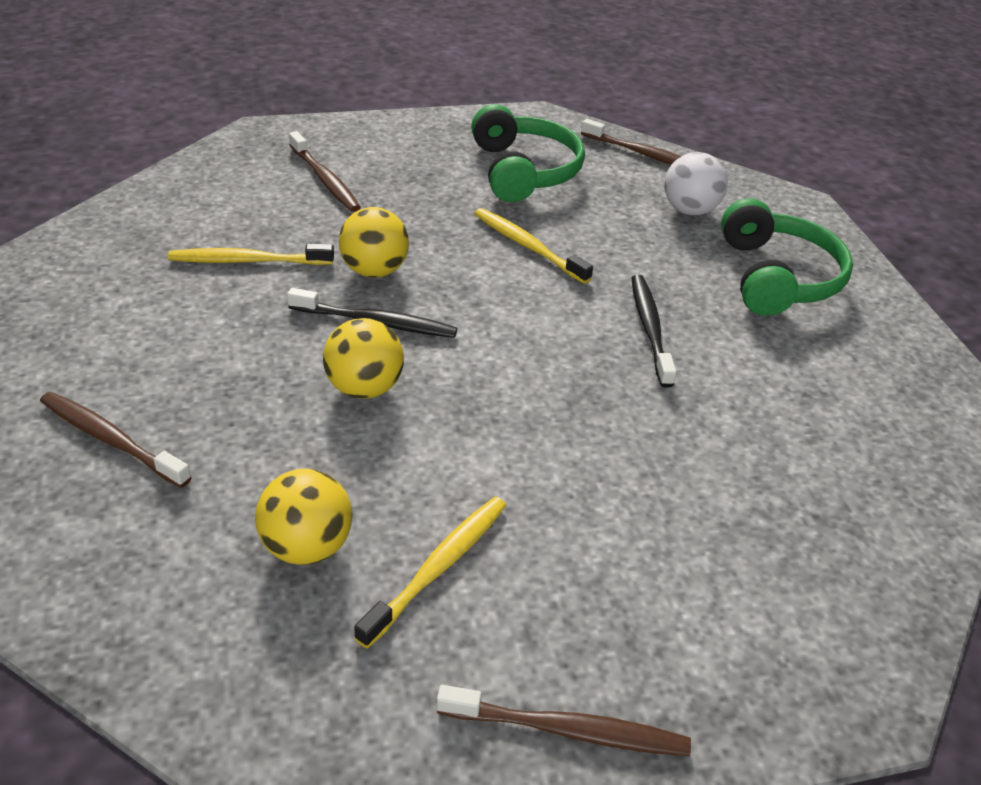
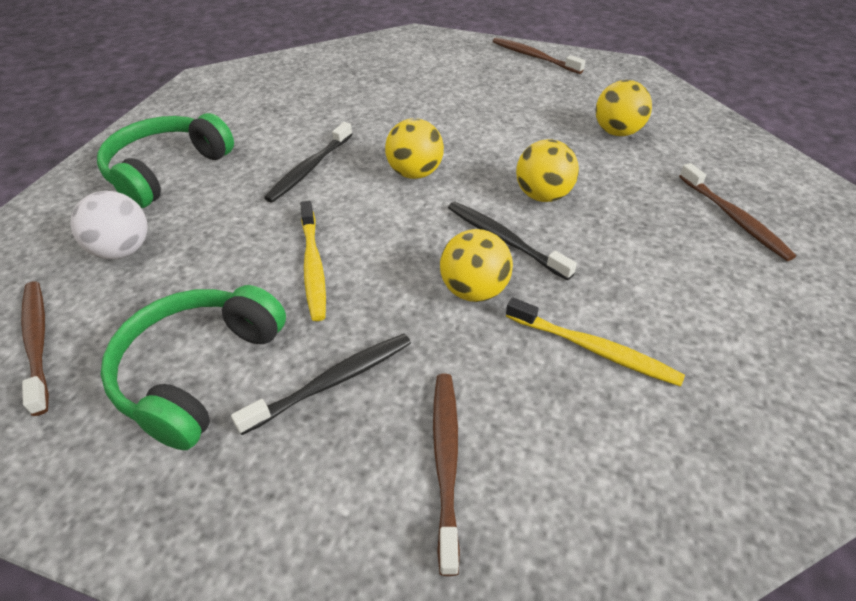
camera: 145 degrees left, 5 degrees up
(431, 190) = (332, 382): none -> black toothbrush
(438, 567) = (553, 107): yellow toothbrush -> none
(533, 364) = (415, 173): none -> yellow ball

